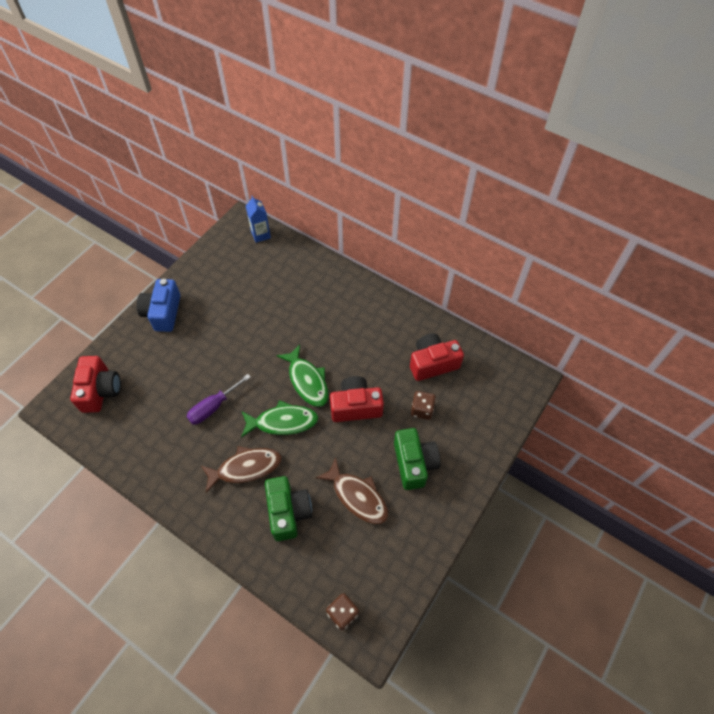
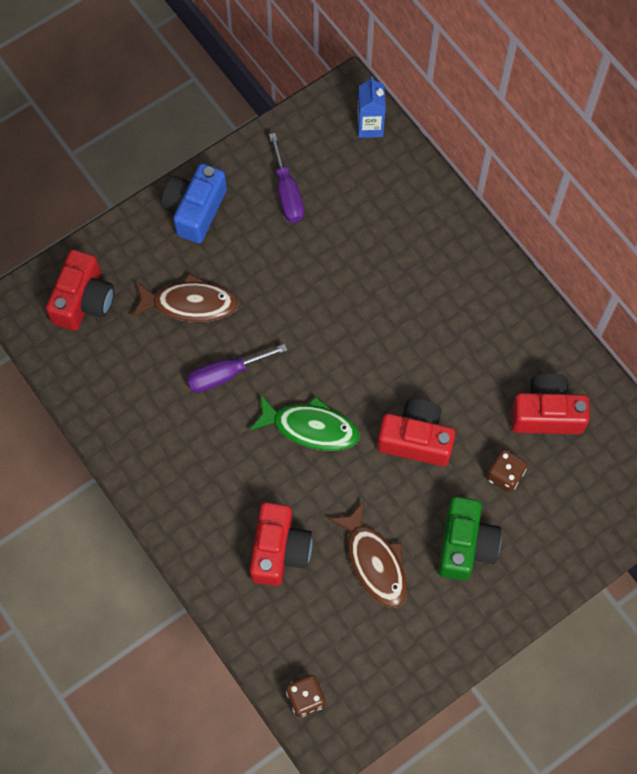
camera: 20 degrees right, 10 degrees up
(221, 285) = (287, 193): none -> purple screwdriver
(245, 468) = (243, 473): brown fish -> brown fish (190, 303)
(288, 512) = (279, 550): green camera -> red camera
(307, 381) = (362, 380): green fish -> none

